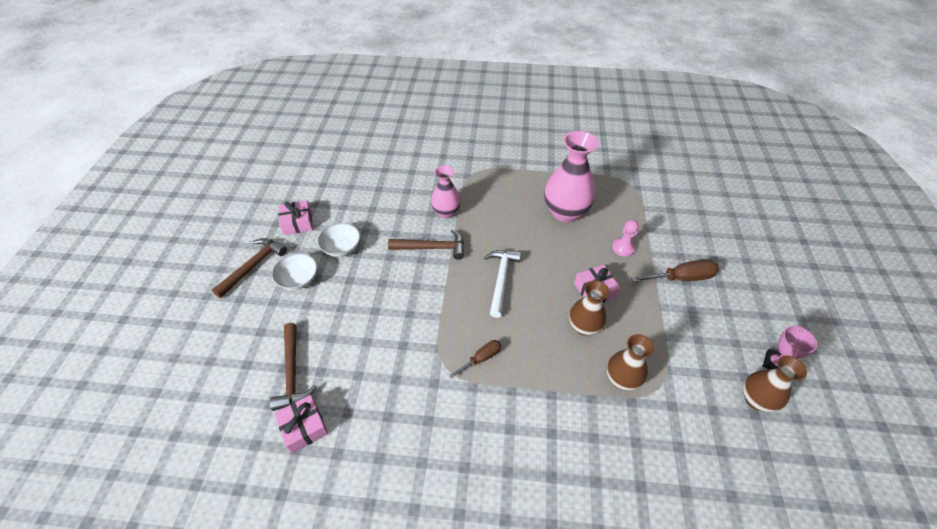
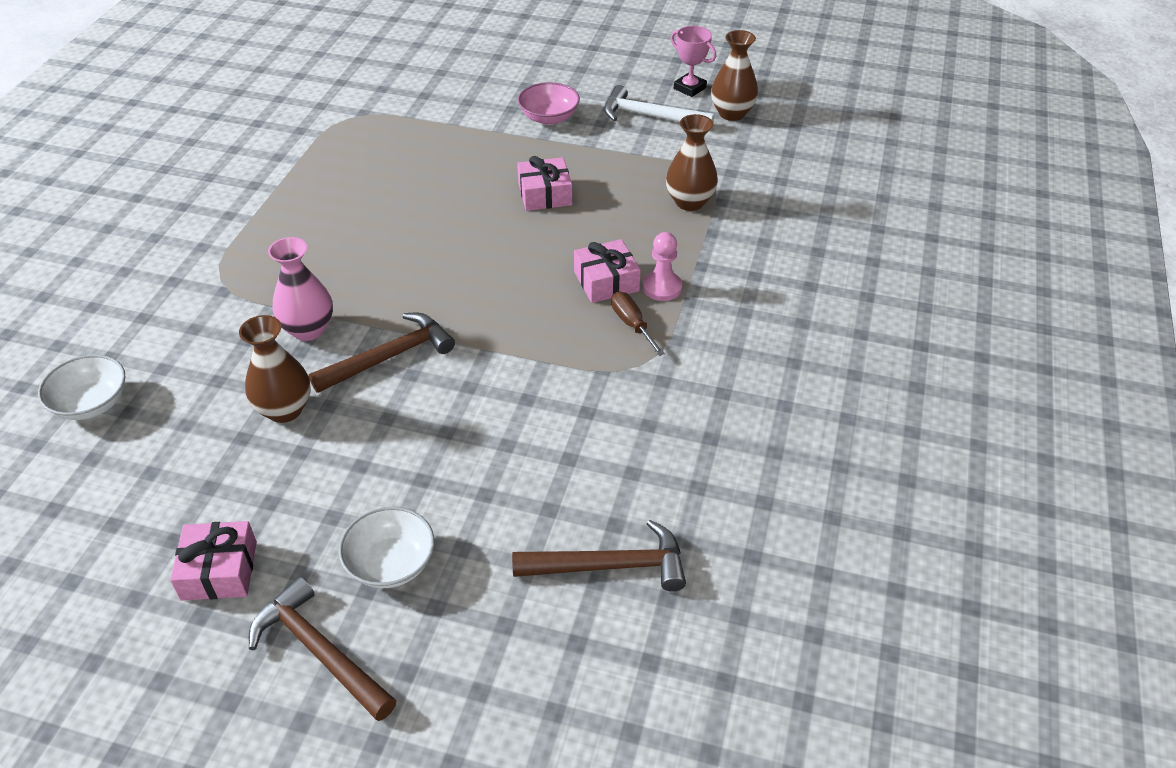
camera: 80 degrees left, 5 degrees down
(304, 427) = (716, 546): pink gift -> pink gift (606, 281)
(341, 248) = (332, 490): white bowl -> white bowl (91, 403)
(432, 248) = (390, 357): brown hammer -> brown hammer turned 45 degrees clockwise
(501, 279) = (492, 283): white hammer -> white hammer (650, 116)
(565, 212) = (380, 191): pink vase -> none
(584, 327) = (603, 217): brown vase -> brown vase (284, 409)
(623, 248) = (477, 152): pink pawn -> pink pawn (662, 287)
(681, 278) = (549, 118): brown screwdriver -> pink bowl

